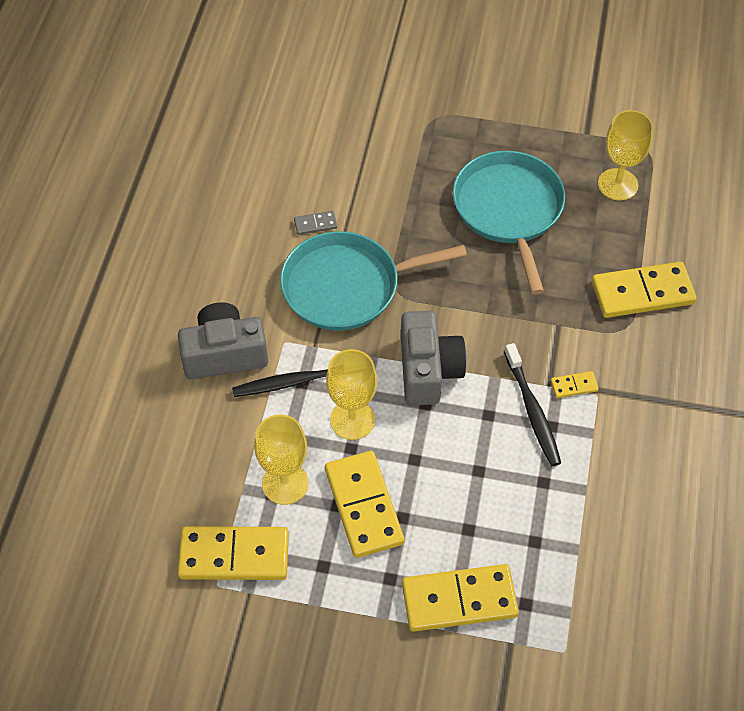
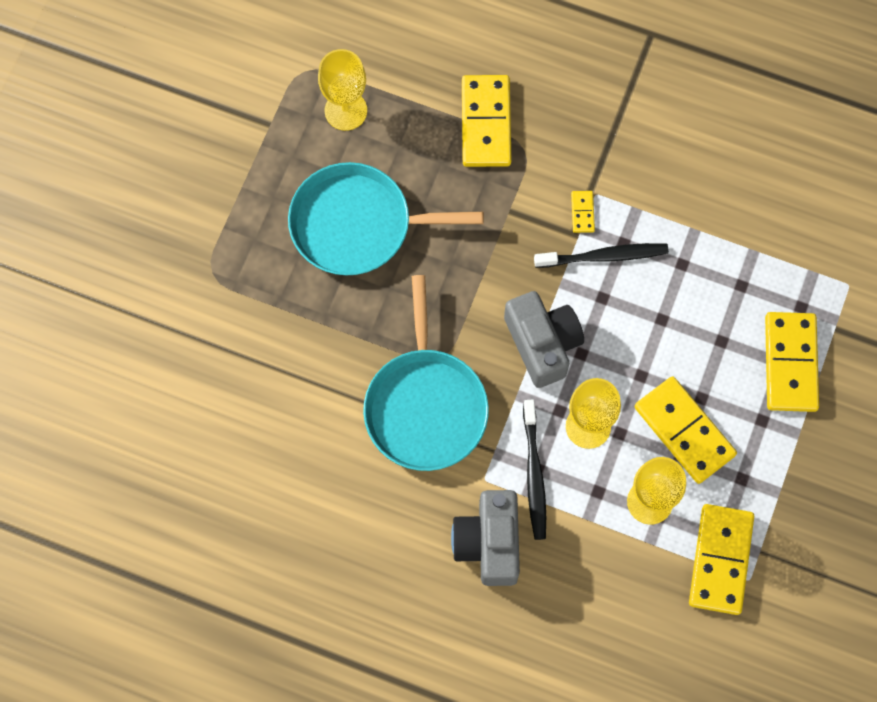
camera: 80 degrees left, 15 degrees up
(315, 224) = (336, 425): grey domino -> none
(364, 506) = (684, 431): yellow domino -> yellow domino turned 60 degrees clockwise
(428, 370) = (542, 344): grey camera -> grey camera turned 60 degrees clockwise

